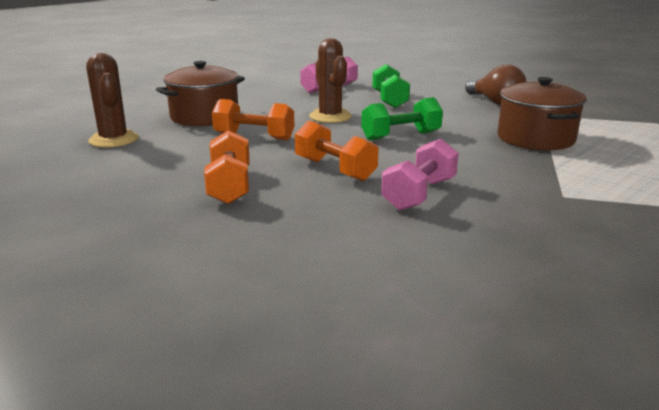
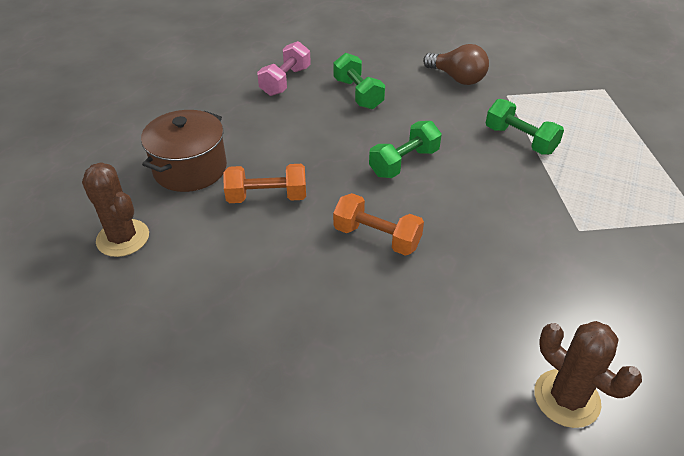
camera: 20 degrees left, 20 degrees up
(230, 186) = (299, 292): orange dumbbell -> none
(330, 116) = (319, 140): brown cactus -> brown cactus (566, 398)
(419, 194) = (469, 259): pink dumbbell -> none
(535, 138) = (520, 140): brown pot -> green dumbbell

